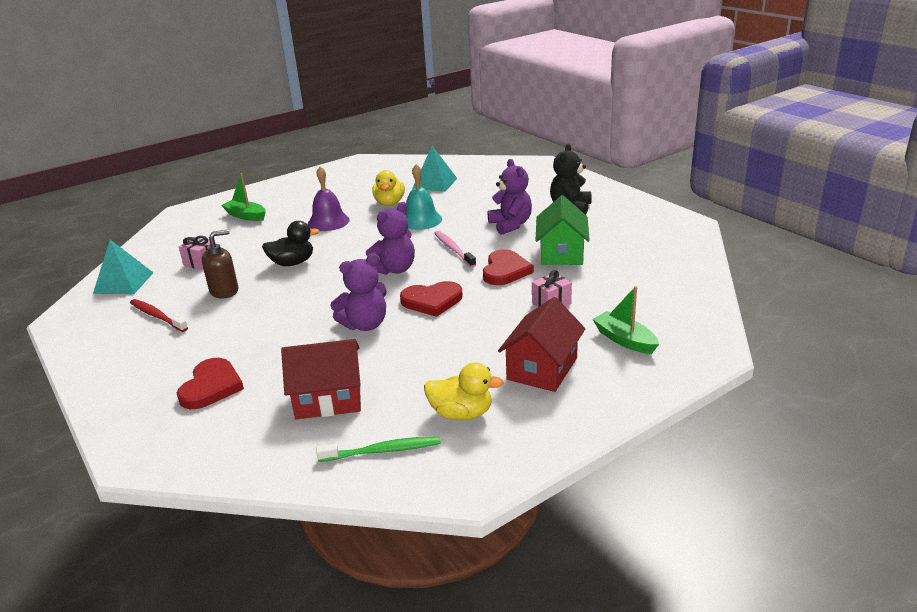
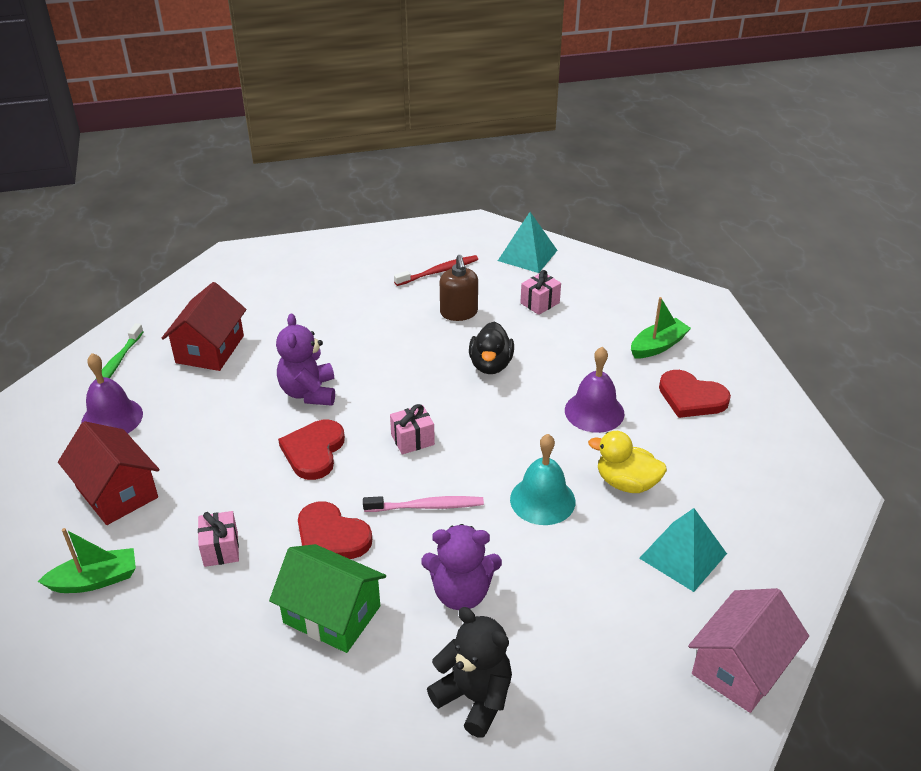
camera: 110 degrees right, 10 degrees up
(211, 387) = (289, 292): red heart -> red heart (691, 397)
(394, 269) = (412, 440): purple teddy bear -> pink gift
(461, 413) = (112, 418): yellow duck -> purple bell
(493, 164) = (740, 667): none -> pink house

